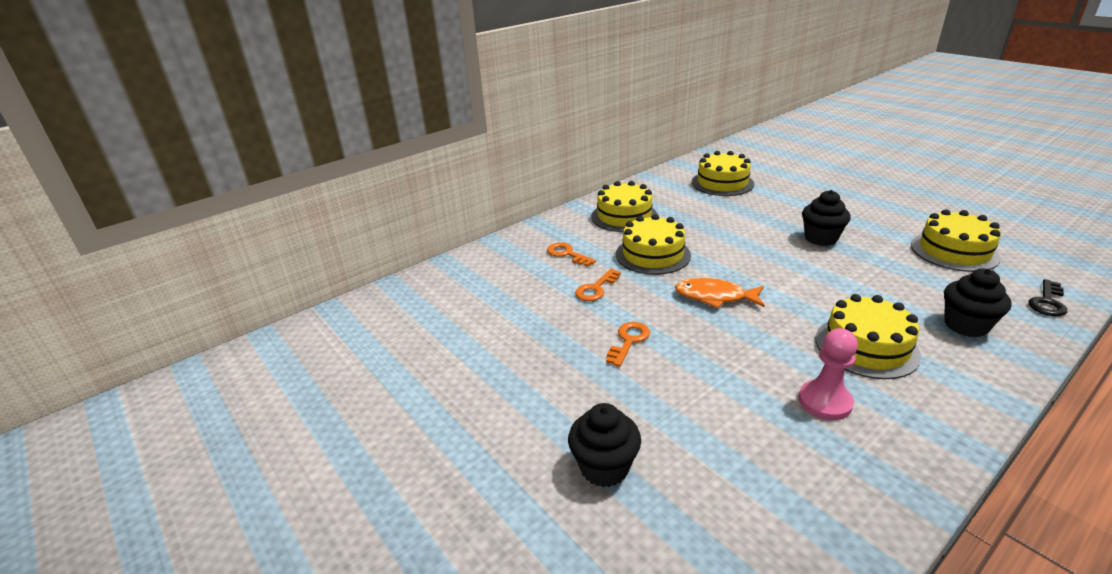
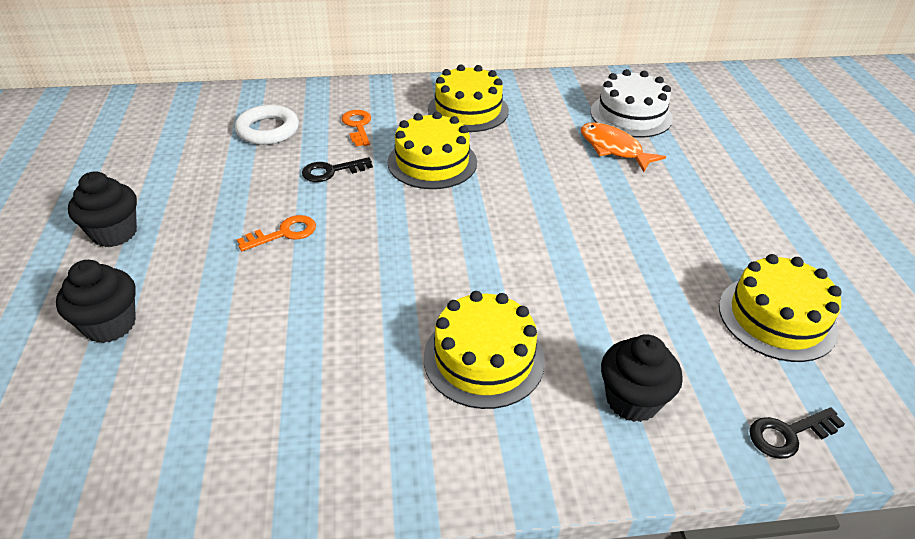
camera: 30 degrees right, 10 degrees up
(505, 283) = (268, 130): none -> white ring
(596, 288) = (331, 171): orange key -> black key
(714, 297) = (421, 232): orange fish -> orange fish (613, 148)
(722, 183) = (631, 115): yellow cake -> white cake
(820, 238) = (636, 226): black cupcake -> black cupcake (114, 233)
(825, 402) = (356, 382): pink pawn -> none

